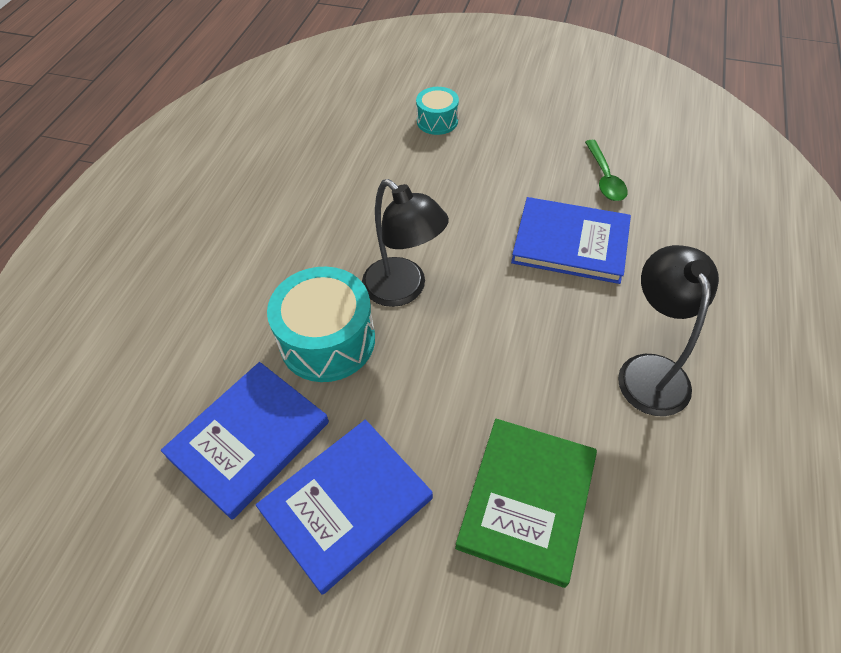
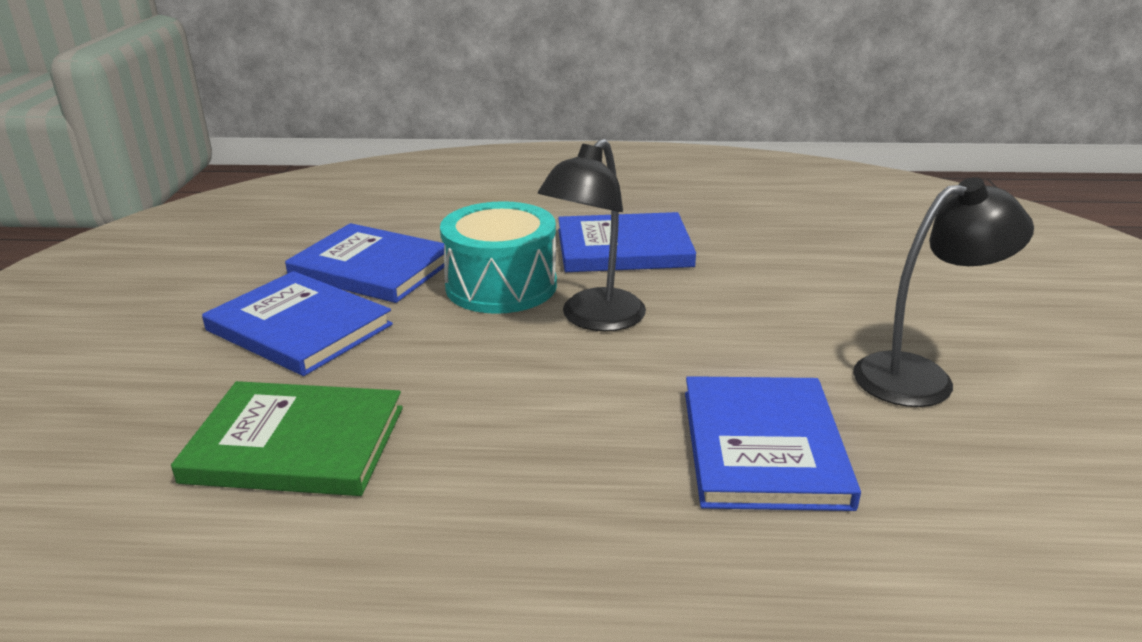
camera: 75 degrees right, 25 degrees down
(296, 249) = (624, 248): none -> blue book
(437, 121) = (935, 301): turquoise drum -> none
(604, 178) = (959, 476): green spoon -> none
(649, 370) = (525, 551): black lamp -> black lamp (920, 376)

